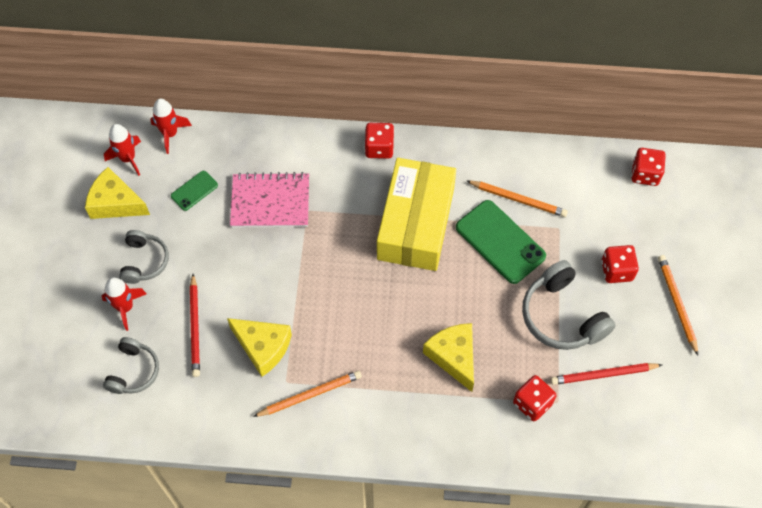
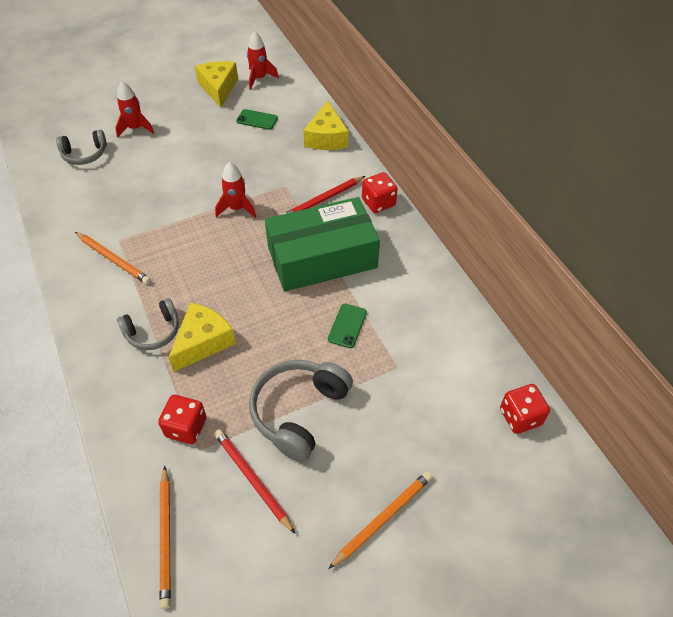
camera: 60 degrees right, 10 degrees down
(144, 261) = (179, 121): grey headphones -> grey headphones (153, 331)
(170, 134) = (296, 88): red rocket -> red rocket (237, 208)
(195, 327) = (139, 169): red pencil -> red pencil (323, 200)
(263, 347) = (142, 213): yellow cheese -> yellow cheese (326, 137)
(270, 202) = (277, 162): pink notebook -> none
(416, 224) = (322, 257): yellow box -> green box
(500, 242) = (347, 326): green phone -> green phone, size x0.52
(518, 199) = (403, 320): orange pencil -> orange pencil (166, 537)
(616, 270) = (384, 439): red dice -> none

